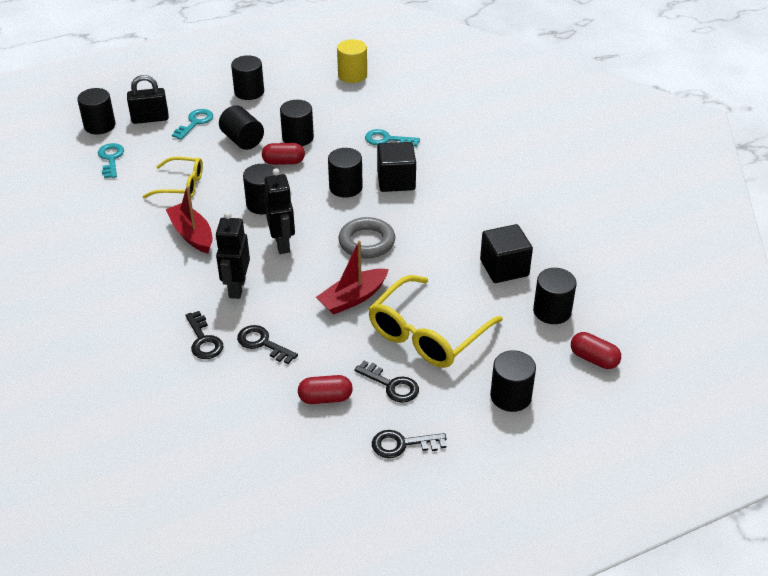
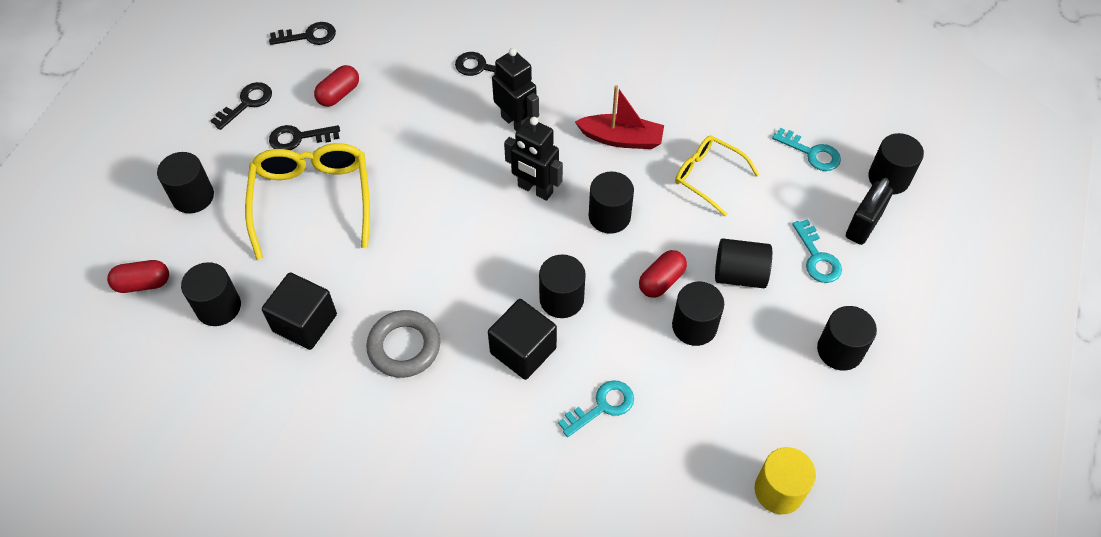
camera: 135 degrees right, 15 degrees up
(181, 185) = (708, 177): yellow glasses -> yellow glasses turned 75 degrees clockwise
(262, 343) = (435, 97): black key -> black key (309, 36)
(353, 298) = (410, 185): red boat -> none
(367, 242) = (464, 250): grey ring -> grey ring (404, 347)

